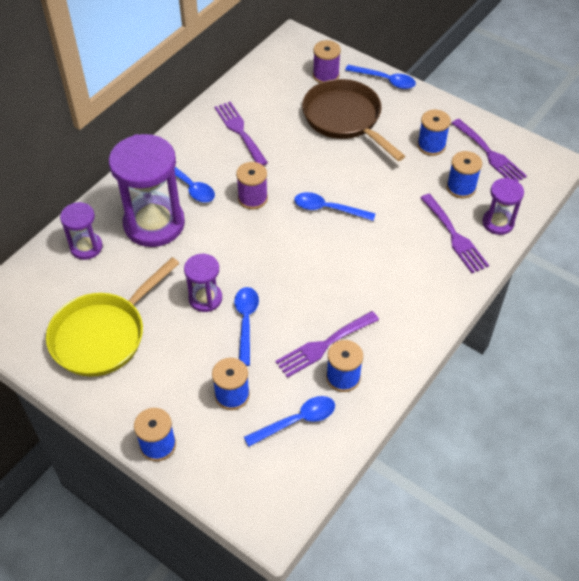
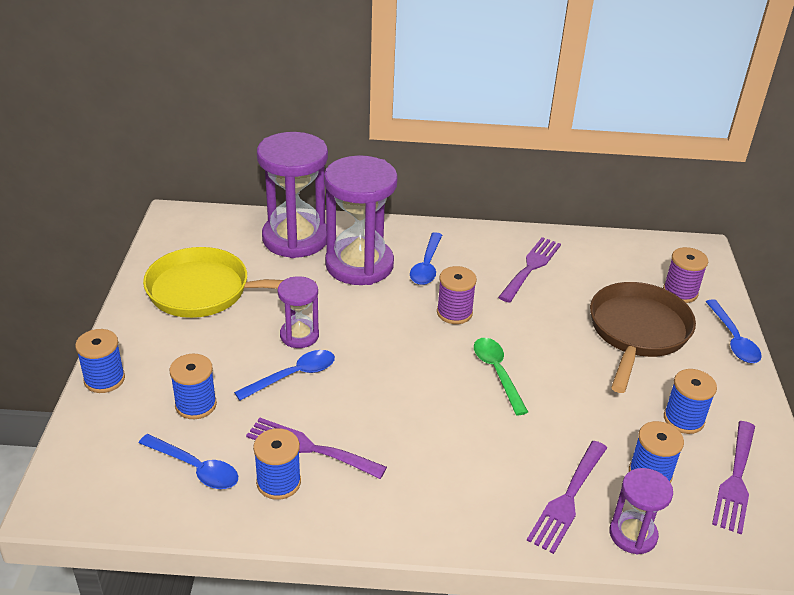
camera: 55 degrees right, 15 degrees down
(86, 247) = (295, 238): purple hourglass -> purple hourglass, size x1.93
(328, 209) = (497, 373): blue spoon -> green spoon

